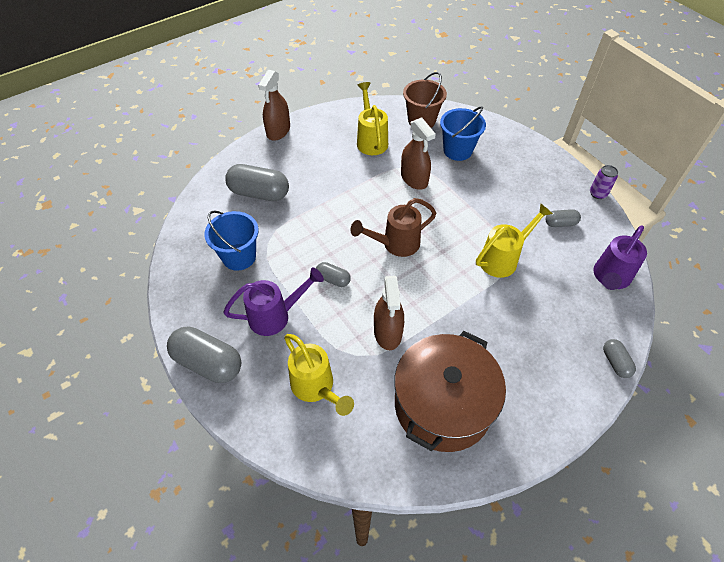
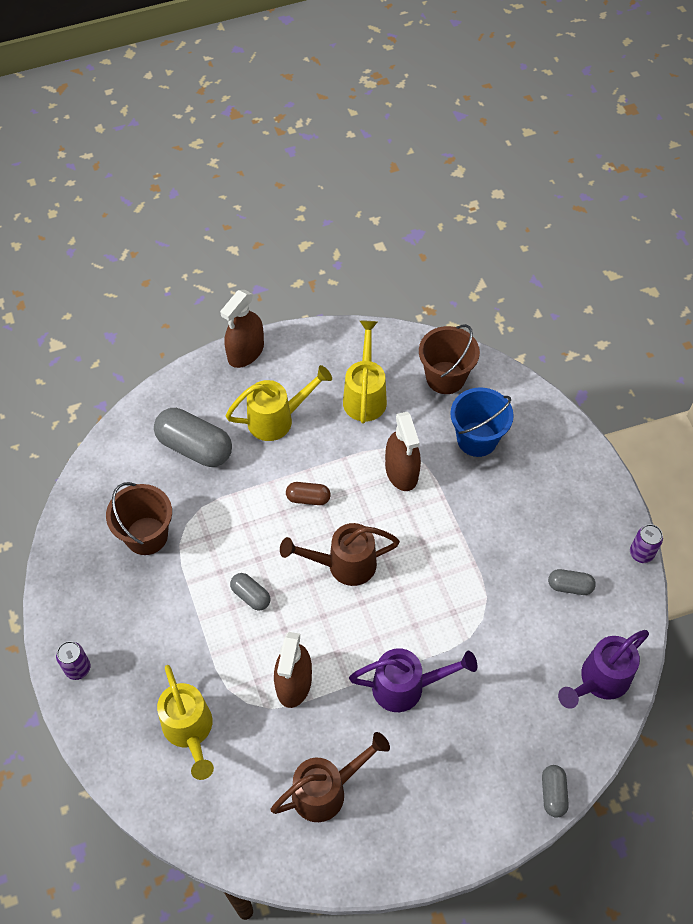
camera: 15 degrees right, 5 degrees up
(208, 362) = (78, 668): grey capsule -> purple can
(239, 257) = (146, 536): blue bucket -> brown bucket
(275, 316) = (168, 628): purple watering can -> purple watering can (406, 687)
(354, 208) = (308, 498): none -> brown capsule
(443, 405) = (326, 790): brown pot -> brown watering can
(503, 259) = (472, 619): yellow watering can -> yellow watering can (277, 419)

